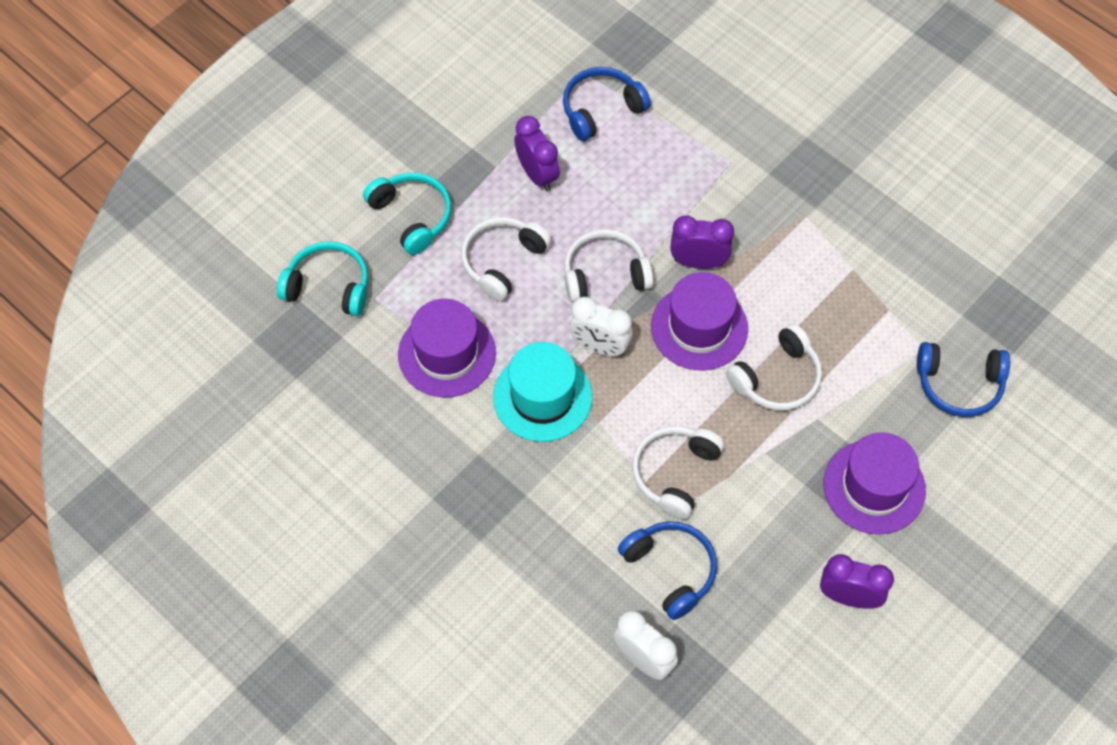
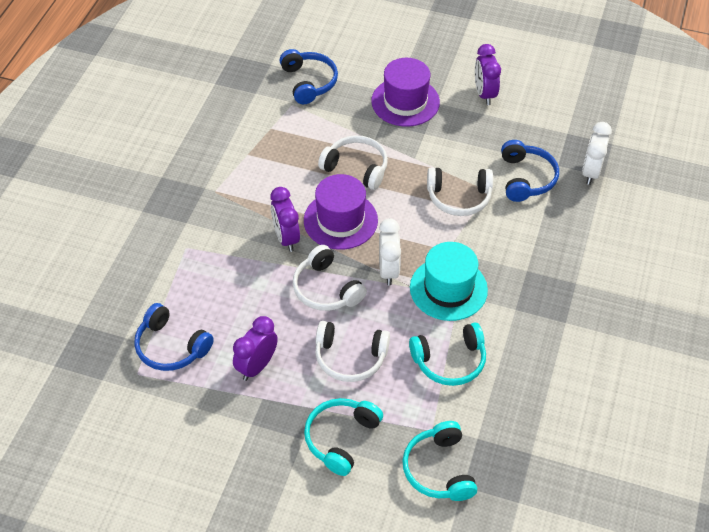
camera: 115 degrees left, 10 degrees down
(447, 354) = (450, 361): purple hat -> turquoise headphones
(670, 570) = (526, 178): blue headphones -> blue headphones turned 150 degrees clockwise

